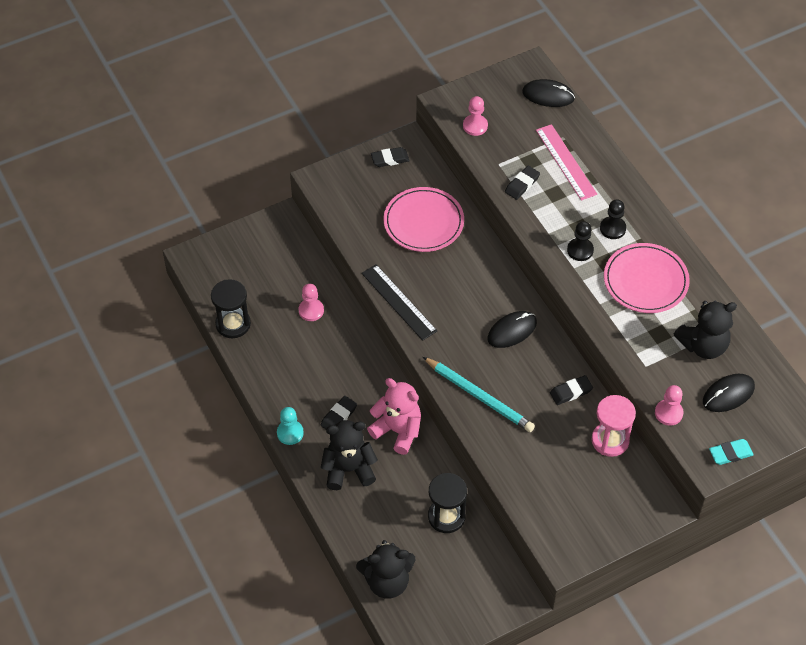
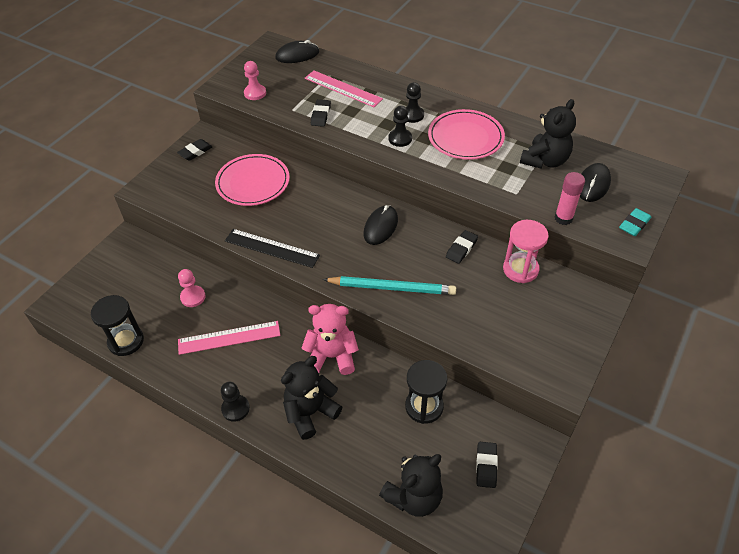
camera: 30 degrees left, 5 degrees down
(290, 433) = (235, 408): turquoise pawn -> black pawn
(320, 366) = (229, 338): none -> pink ruler
(338, 416) = (271, 371): black eraser -> black eraser (486, 466)
(668, 413) = (563, 218): pink pawn -> pink glue stick

